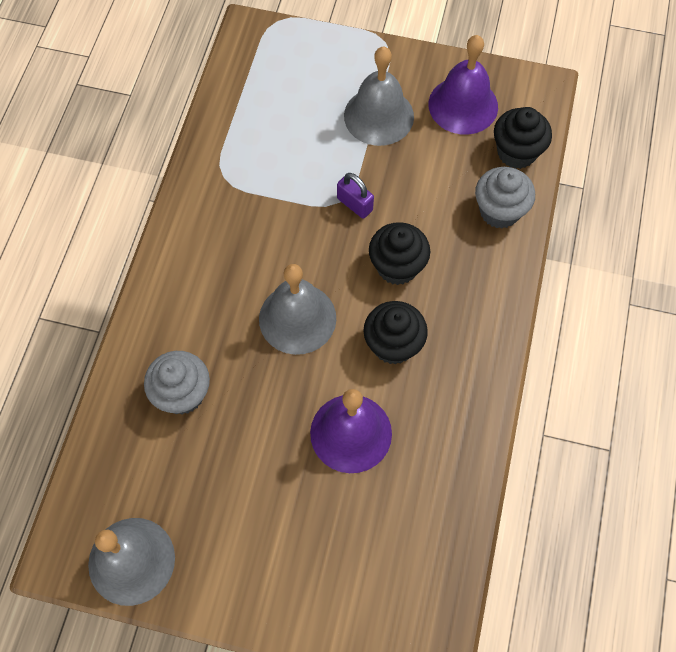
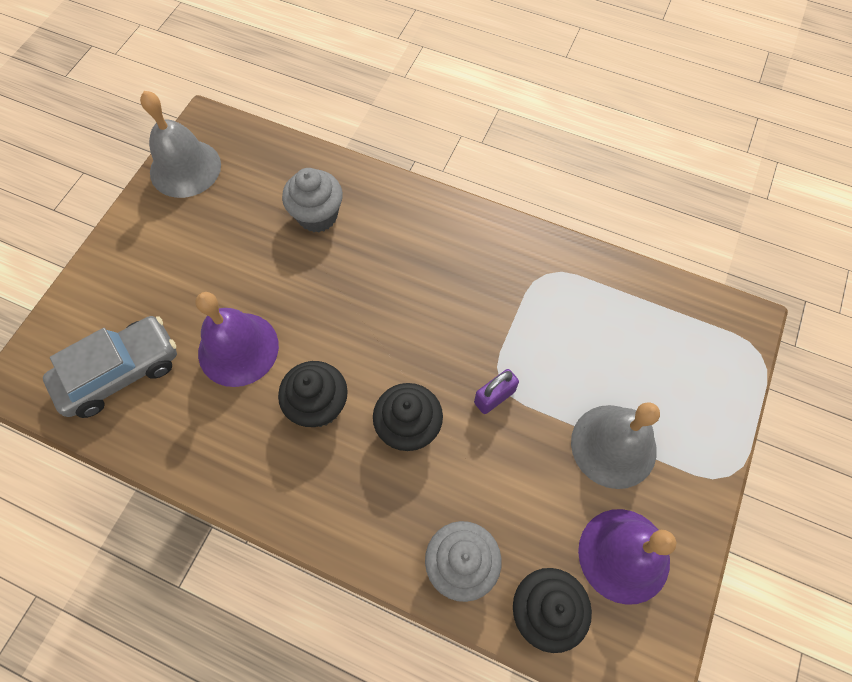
camera: 100 degrees right, 0 degrees up
(297, 318) = (370, 319): grey bell -> none
(399, 543) = (120, 372): none -> grey car

